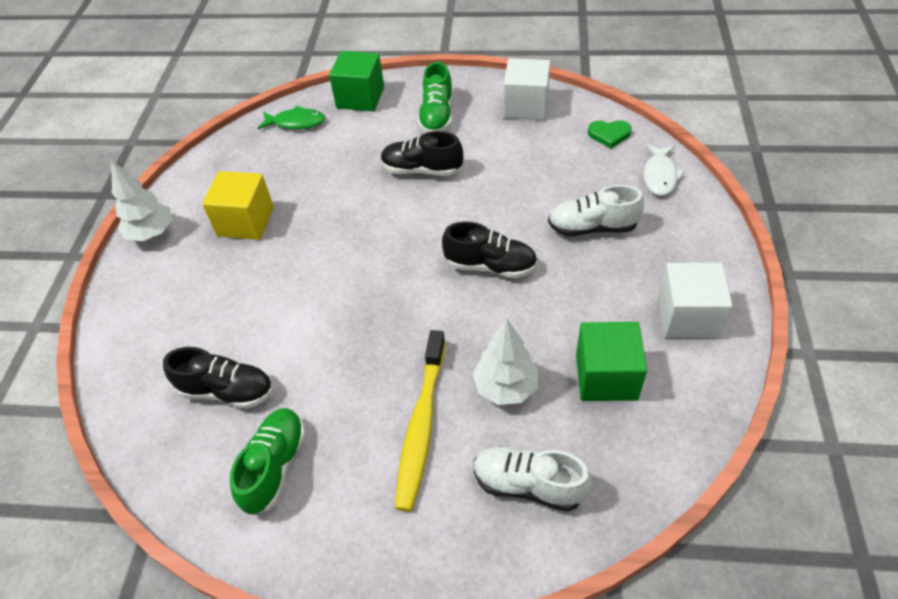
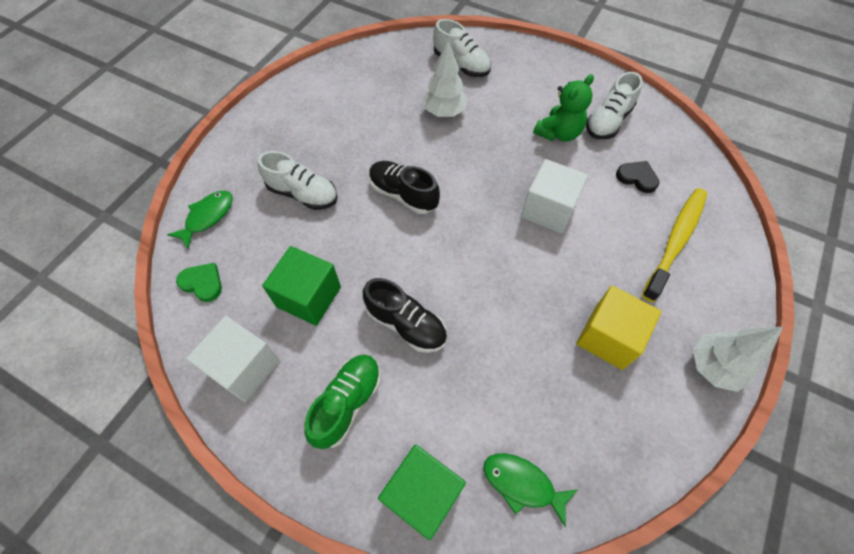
camera: 160 degrees left, 10 degrees up
(227, 391) = (637, 178): black shoe -> black heart
(275, 466) = (608, 121): green shoe -> white shoe
(340, 417) = (558, 133): none -> green teddy bear
(421, 425) = (507, 111): yellow toothbrush -> yellow toothbrush (675, 241)
(606, 376) = (380, 96): green cube -> green cube (309, 297)
(660, 176) = (207, 217): white fish -> green fish
(687, 316) = (300, 108): white cube -> white cube (548, 209)

